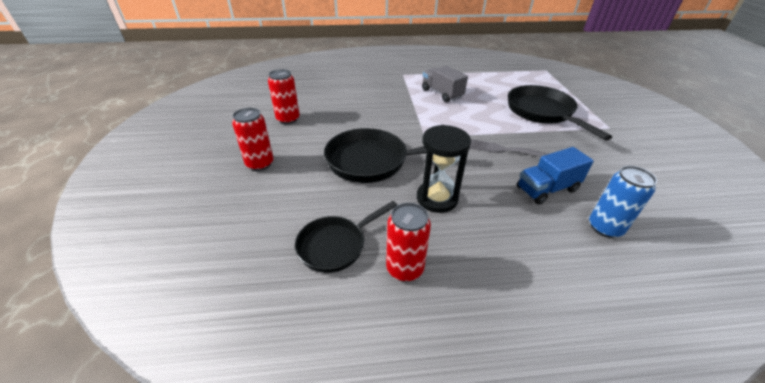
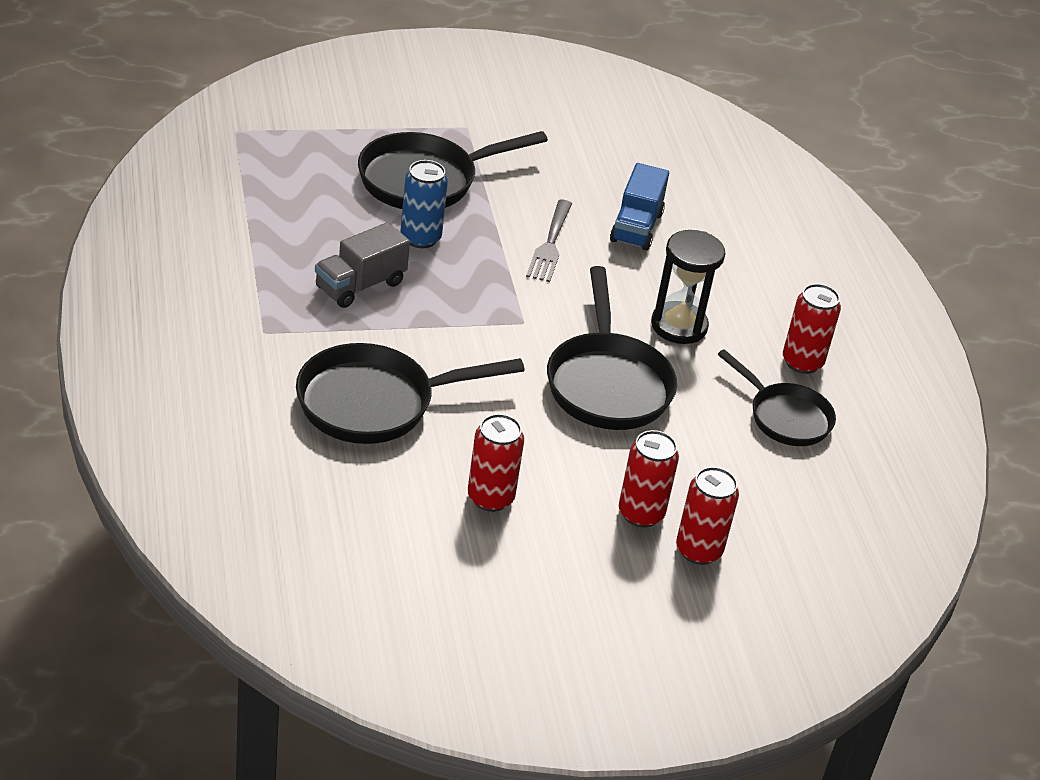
camera: 100 degrees left, 0 degrees up
(221, 183) = (698, 550): none -> red can
(357, 95) = (375, 403): none -> black pan
(547, 189) = (636, 227): blue truck -> blue truck turned 45 degrees clockwise
(605, 227) = (697, 203): blue can -> blue can (420, 238)

